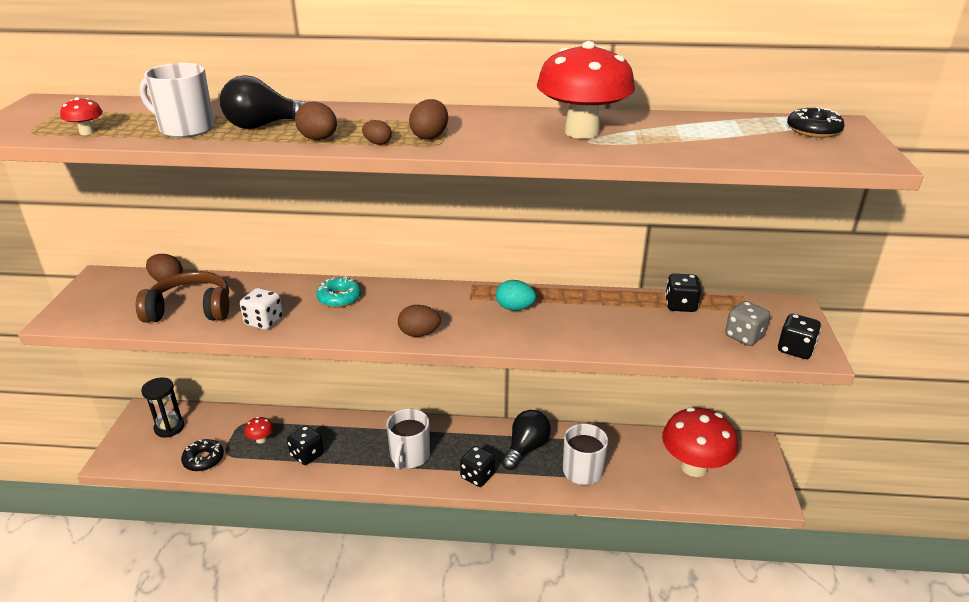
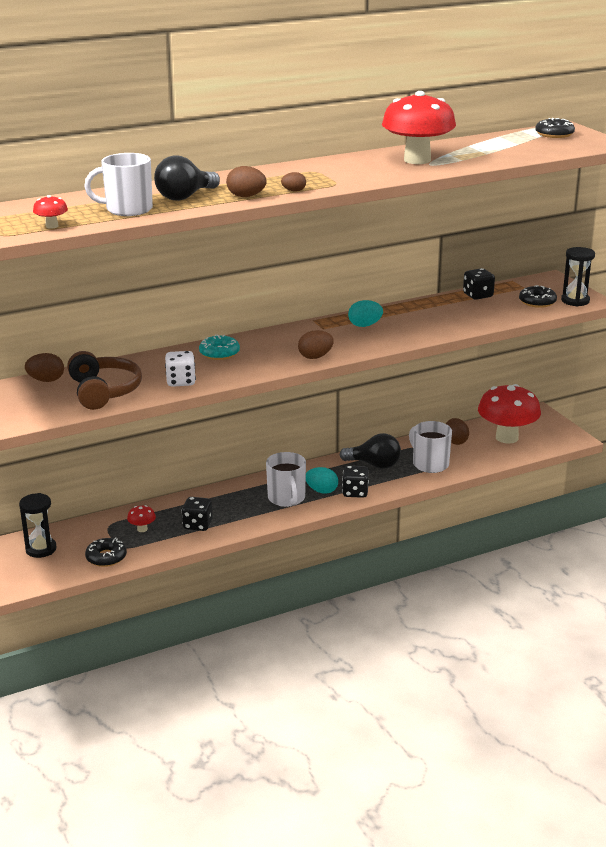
camera: 30 degrees left, 5 degrees down
(191, 310) = (104, 391): brown headphones -> brown headphones turned 105 degrees clockwise
(430, 136) = (321, 181): brown egg -> brown egg (455, 441)
(448, 460) = (321, 491): none -> turquoise egg
(526, 448) = (374, 465): black light bulb -> black light bulb turned 105 degrees clockwise
(744, 336) = (537, 302): grey dice -> black donut
(795, 349) = (575, 301): black dice -> black hourglass

